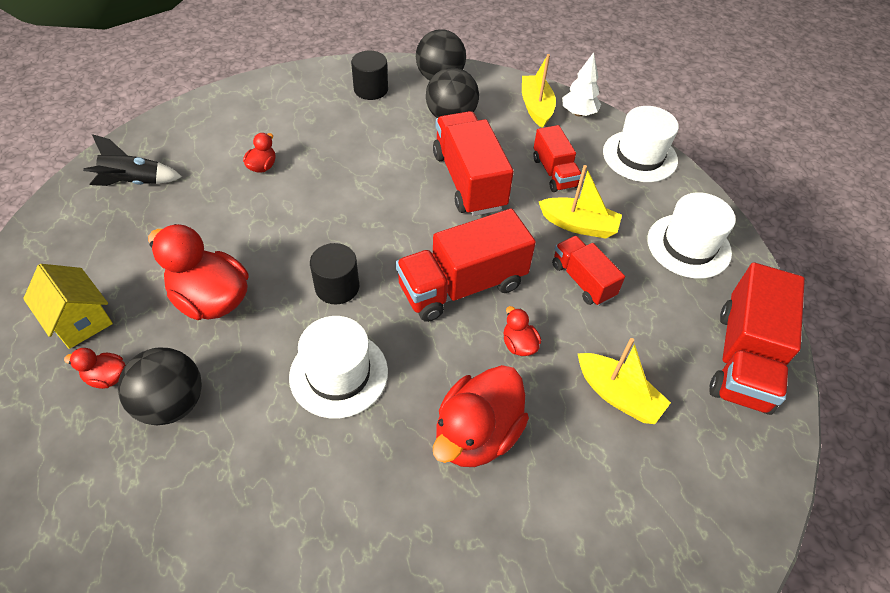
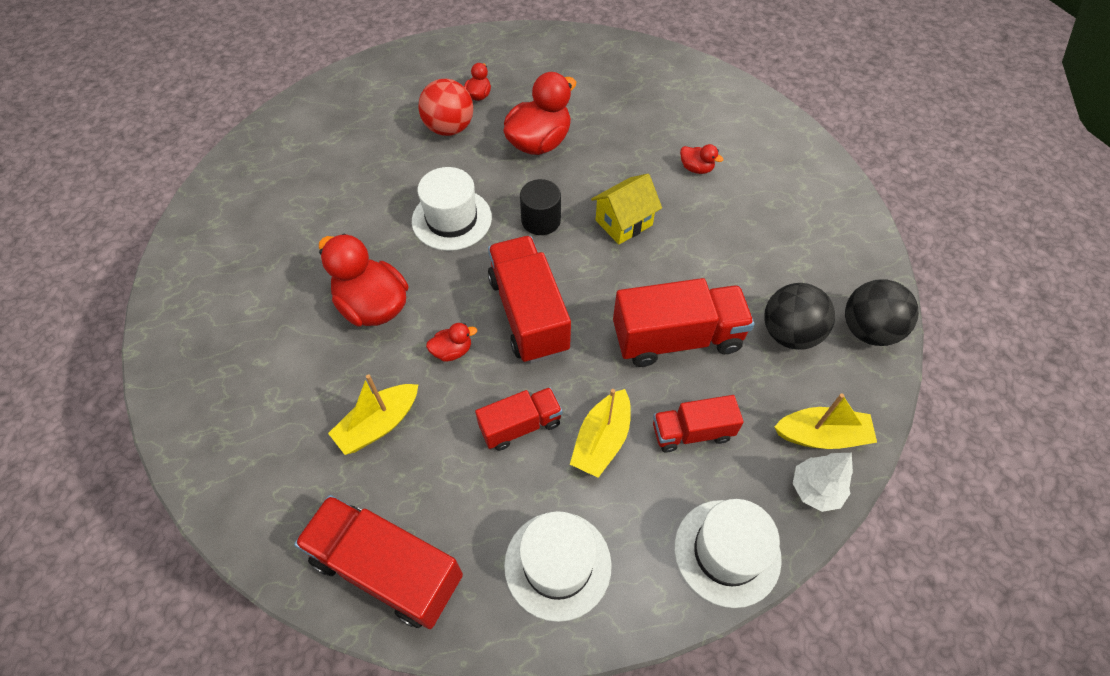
camera: 100 degrees right, 5 degrees up
(80, 320) = (531, 77): yellow house -> yellow house (624, 223)
(134, 182) = (674, 89): black rocket -> none
(172, 403) = (449, 128): black ball -> red ball
(371, 89) = (832, 258): black cylinder -> none

